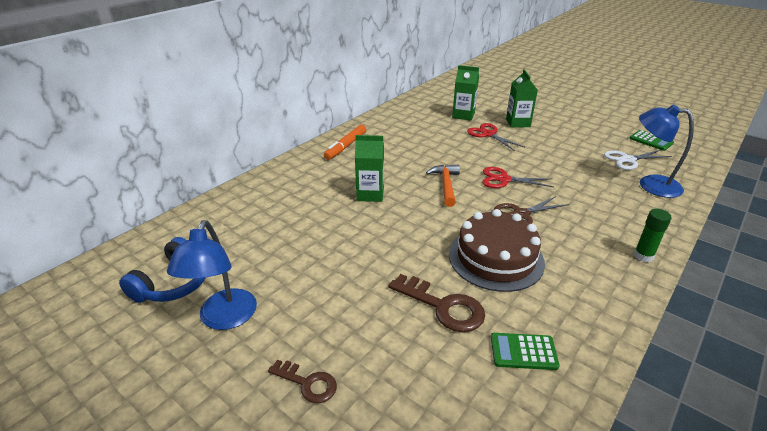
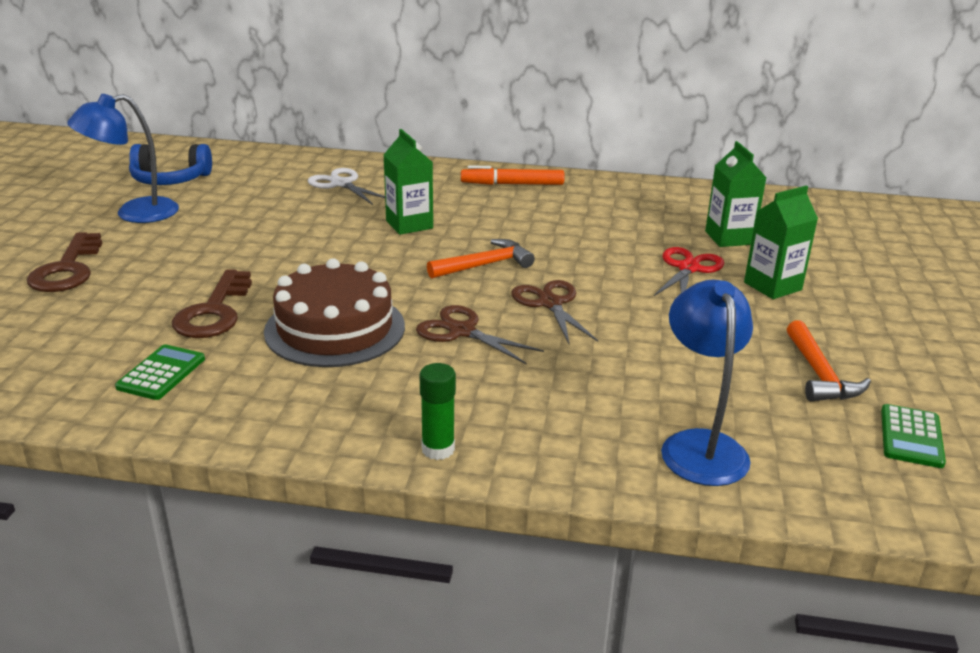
camera: 60 degrees right, 5 degrees down
(307, 383) = (67, 269): brown key -> brown key, size x1.61
(503, 179) = (550, 303): red scissors -> brown scissors
(523, 352) = (161, 373): green calculator -> green calculator turned 45 degrees clockwise
(599, 140) = (819, 374): none -> orange hammer
(628, 160) = (776, 413): white scissors -> white scissors (341, 184)

